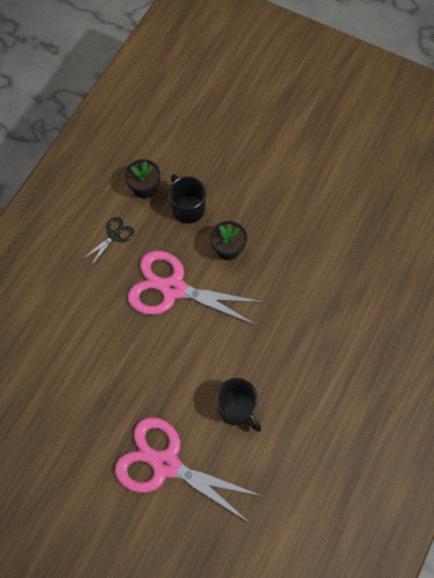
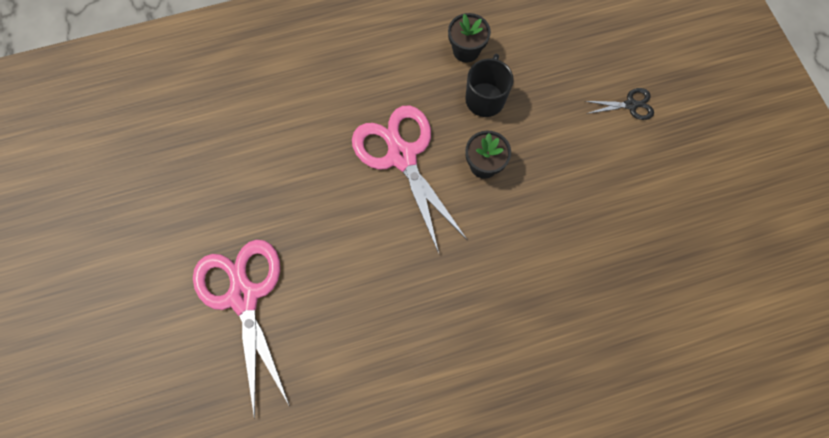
camera: 45 degrees right, 5 degrees up
(114, 236) = (400, 68): black scissors -> black scissors (630, 105)
(237, 408) = (348, 308): black mug -> none

